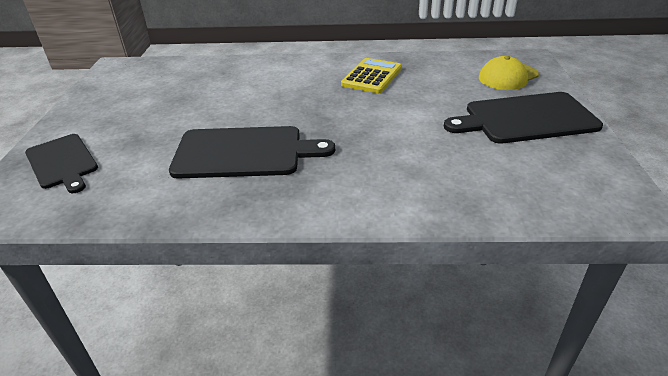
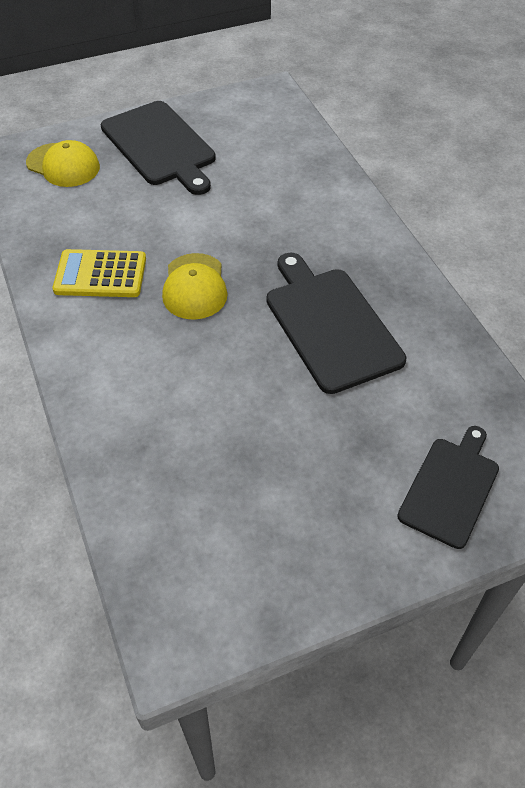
camera: 115 degrees left, 15 degrees up
(333, 106) = (194, 287): none -> yellow cap

